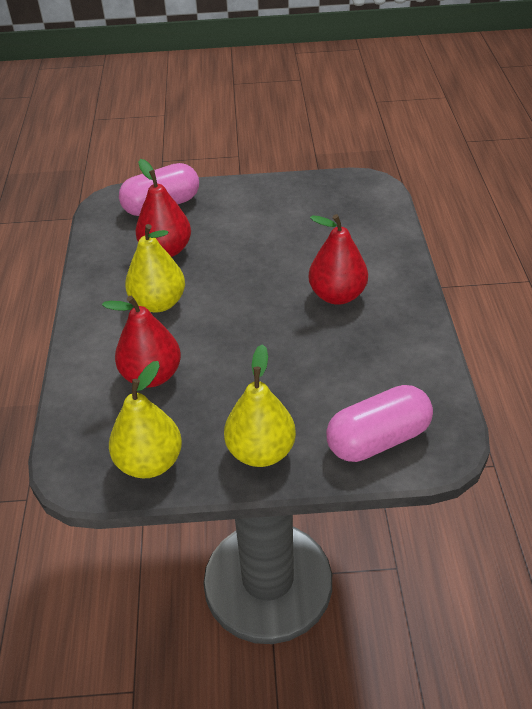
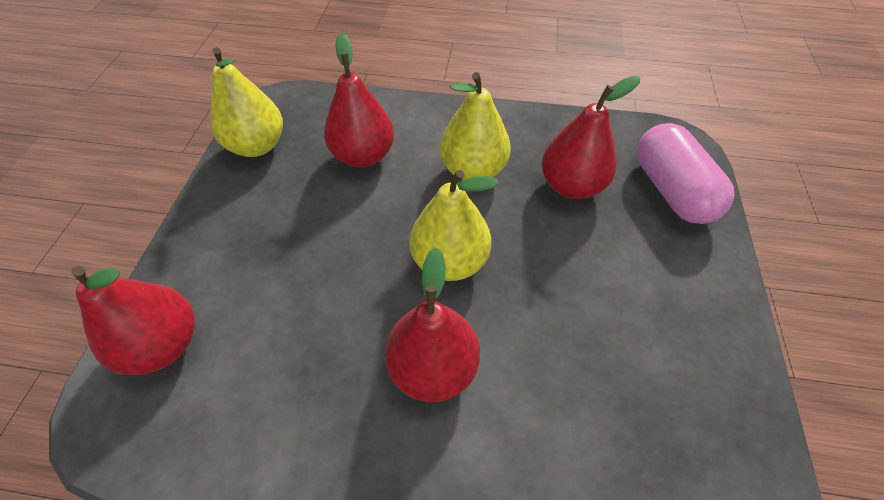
camera: 100 degrees right, 10 degrees up
(261, 451) = (218, 228): yellow pear -> yellow pear (449, 261)
(377, 439) = (164, 344): pink capsule -> red pear

